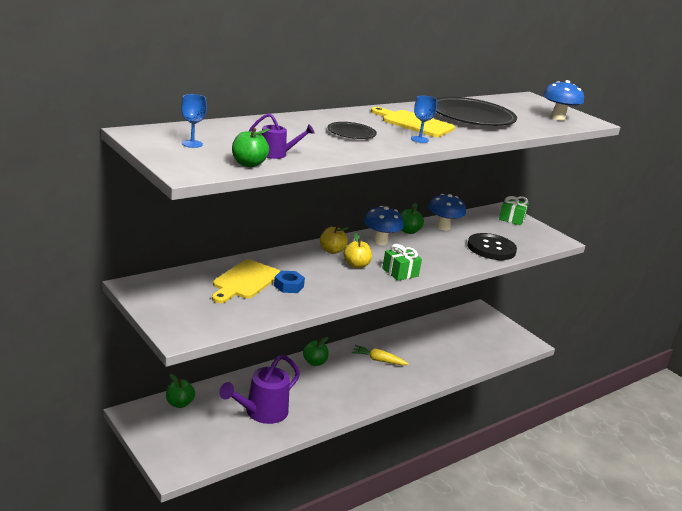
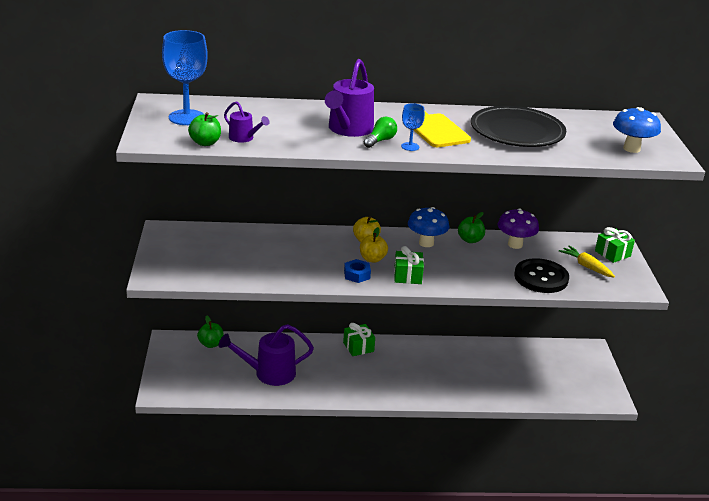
camera: 35 degrees right, 5 degrees up
(192, 144) = (186, 117): blue goblet -> blue goblet, size x2.02
(245, 281) = (254, 248): yellow cutting board -> none
(288, 286) = (286, 261): blue nut -> blue nut (357, 275)
(314, 362) = (358, 347): green apple -> green gift
(351, 133) = (348, 130): black plate -> purple watering can
(378, 360) = (422, 364): yellow carrot -> yellow carrot (586, 266)
(390, 138) = (380, 140): none -> green light bulb
(443, 227) = (515, 244): blue mushroom -> purple mushroom

